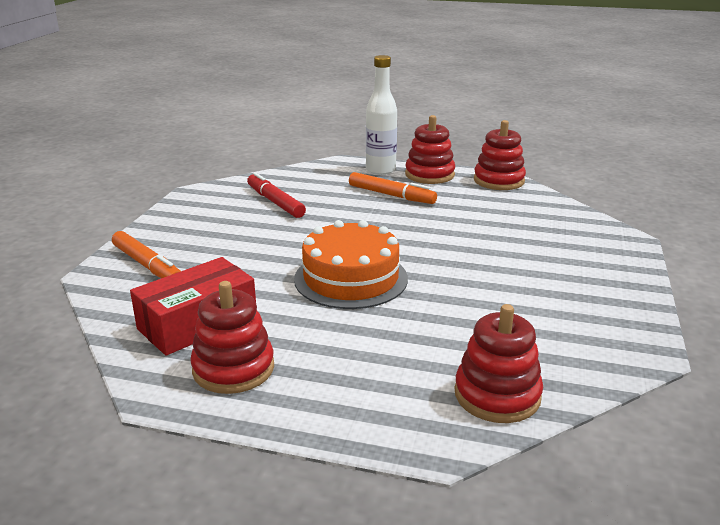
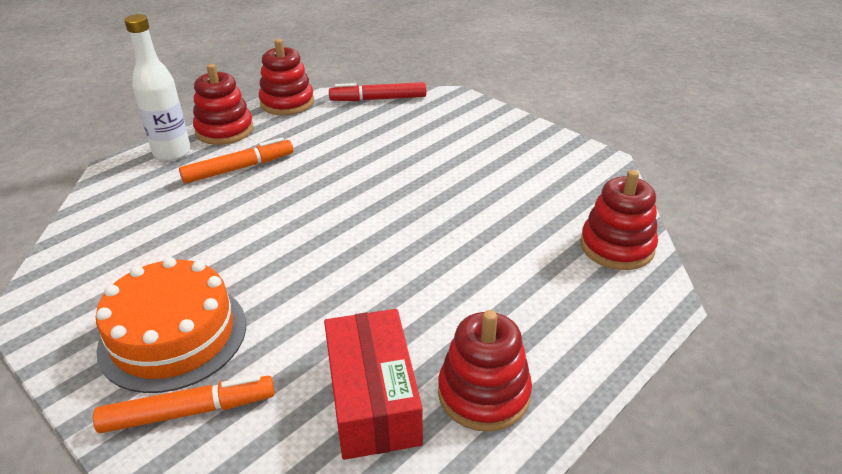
camera: 60 degrees left, 10 degrees up
(275, 202) = (150, 250): red marker -> red marker (378, 99)
(351, 278) = (380, 256): orange cake -> orange cake (173, 335)

